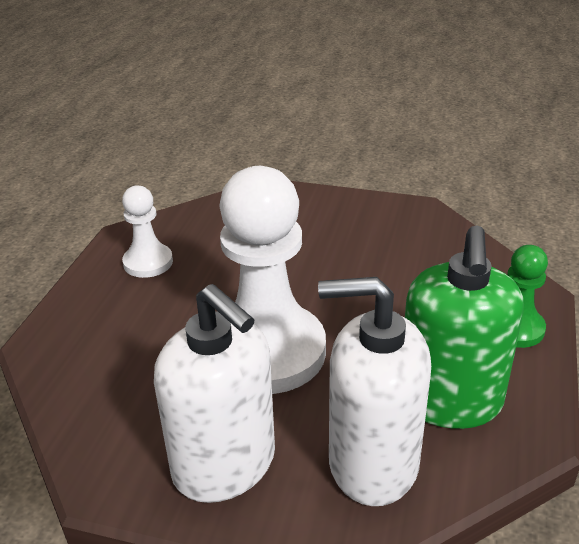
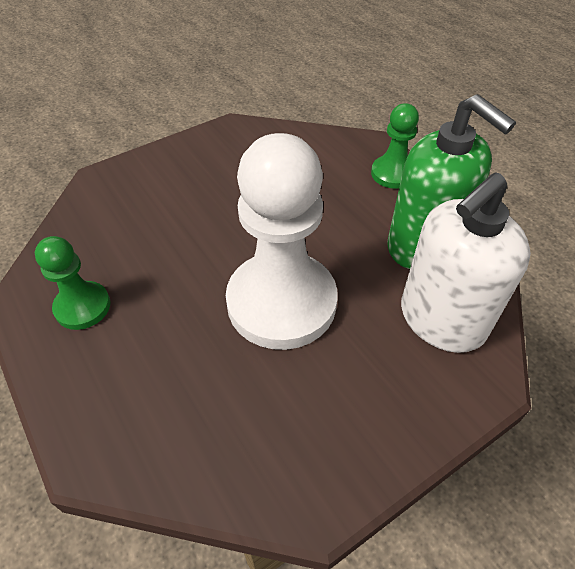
camera: 50 degrees left, 15 degrees up
(148, 262) = (82, 307): white pawn -> green pawn
(225, 464) = (371, 404): white soap dispenser -> none

